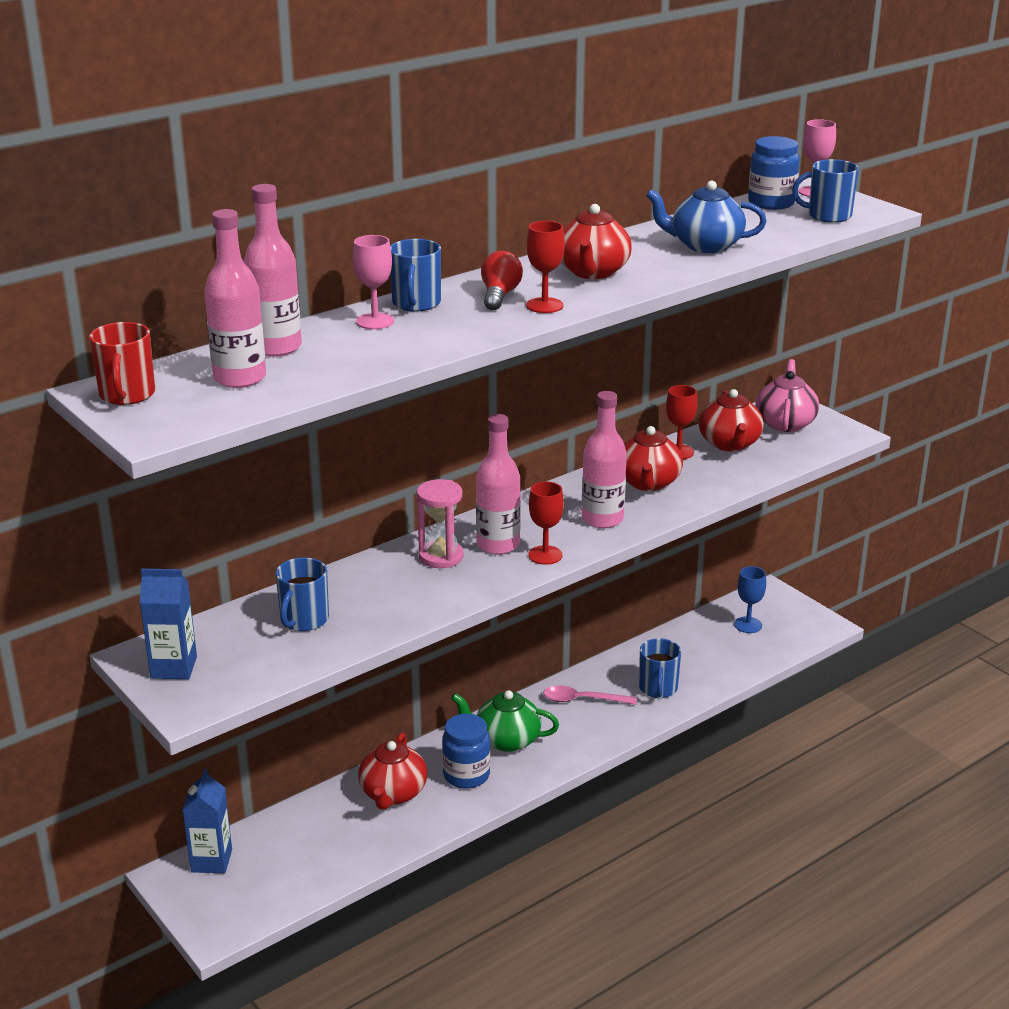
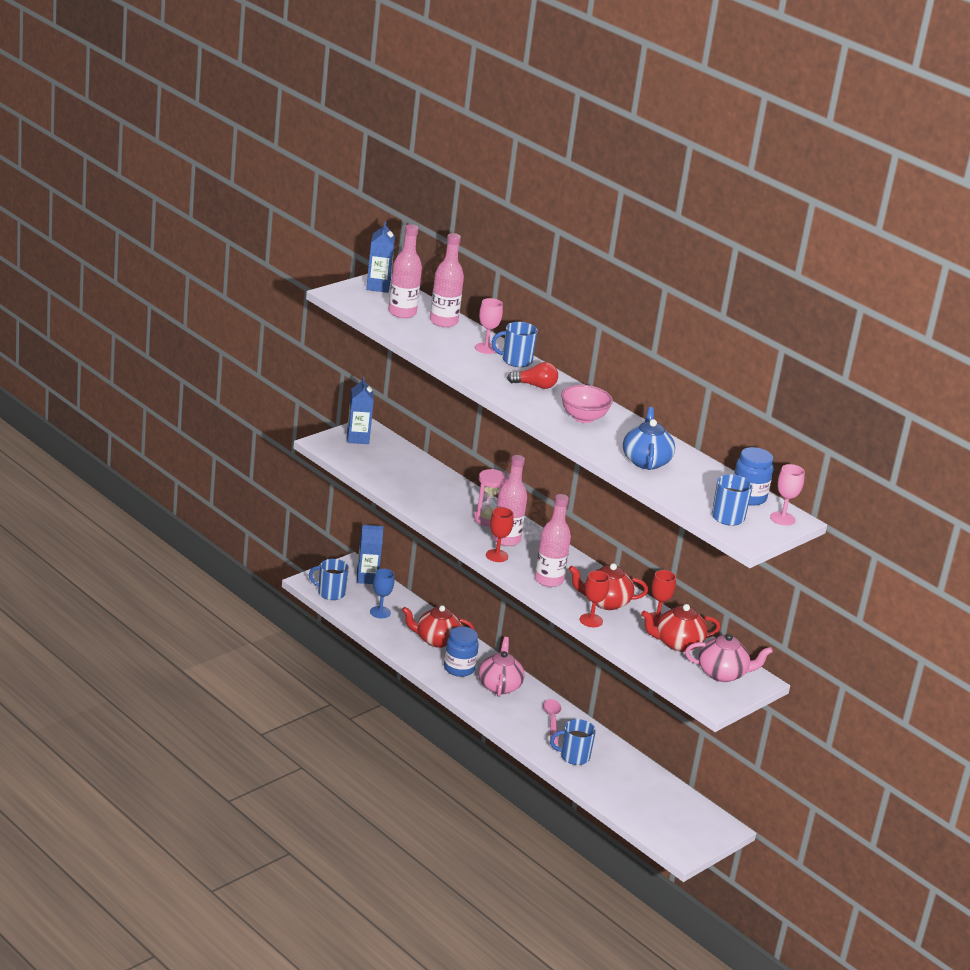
camera: 80 degrees right, 0 degrees up
(127, 395) = (378, 286): red mug -> blue carton
(303, 620) = (409, 474): blue mug -> blue mug (330, 593)
(506, 740) = (499, 686): green teapot -> pink teapot
(544, 305) = (522, 398): red goblet -> red goblet (591, 620)
(592, 272) = (583, 418): red teapot -> pink bowl
(748, 625) = (671, 810): blue goblet -> blue goblet (380, 612)

